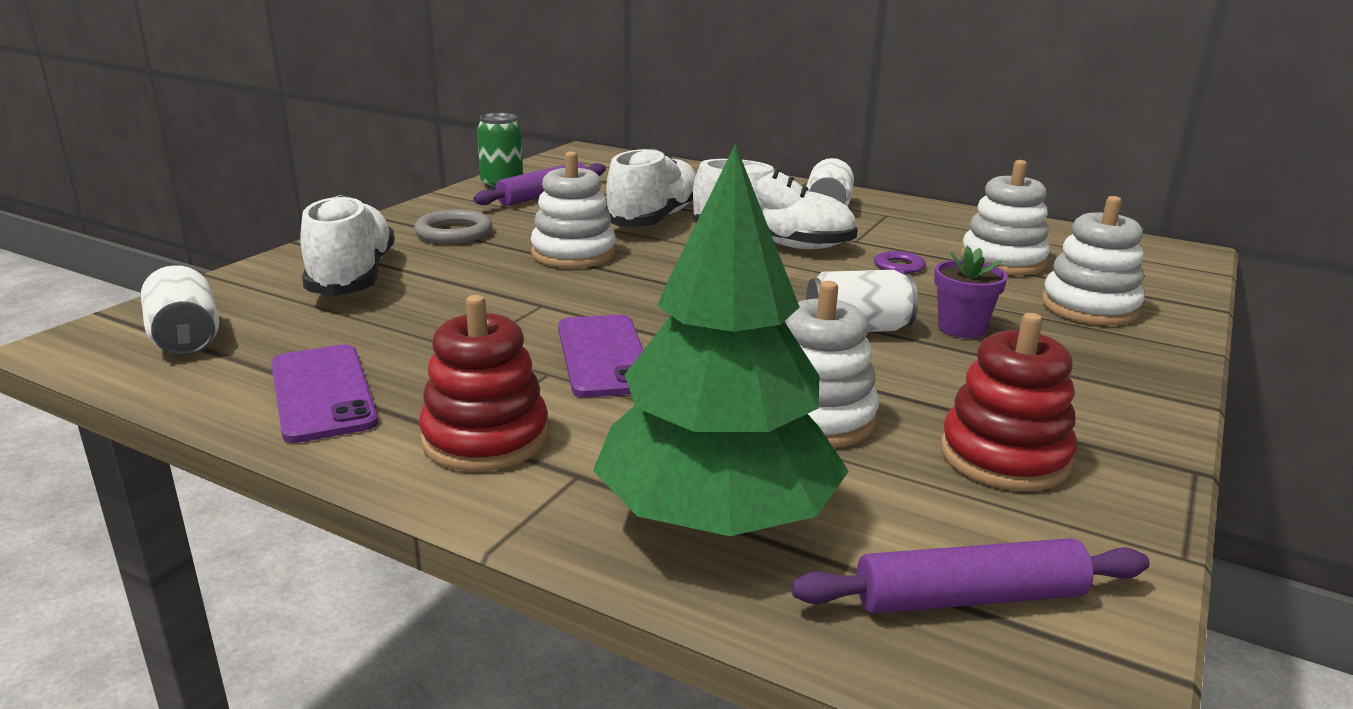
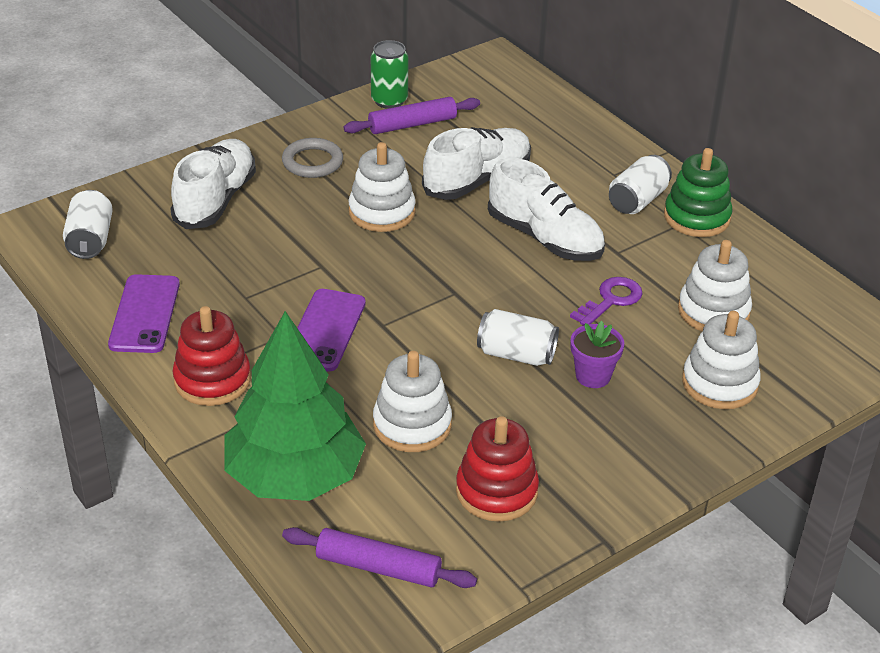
camera: 25 degrees right, 15 degrees up
(895, 209) = (696, 217): none -> green stacking toy

